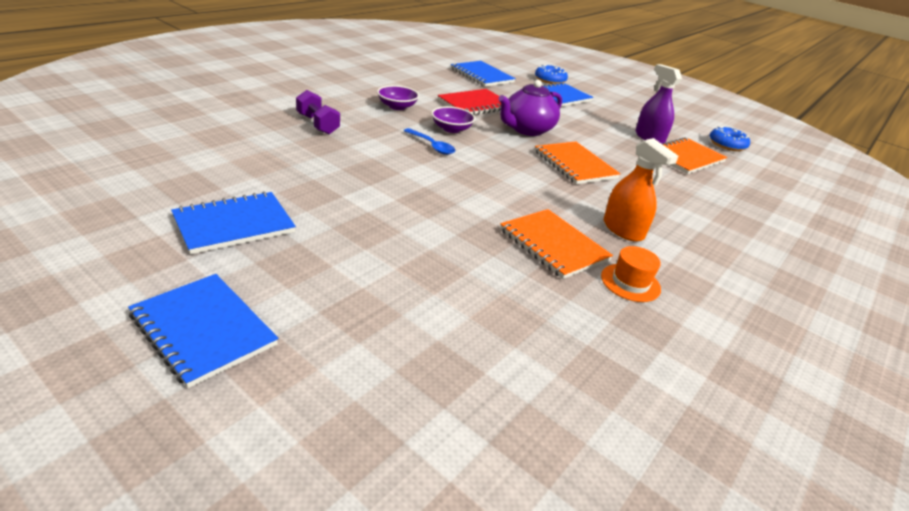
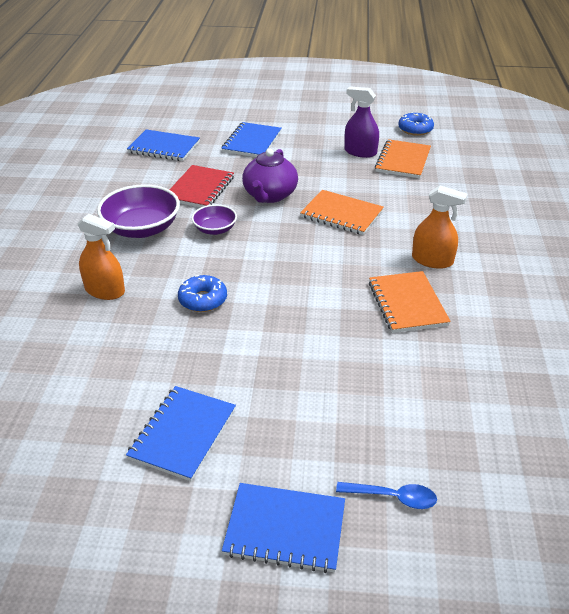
camera: 30 degrees left, 5 degrees up
(317, 124) = (105, 290): purple dumbbell -> orange spray bottle
(397, 106) = (142, 228): purple bowl -> purple bowl, size x1.78
(432, 146) = (223, 258): blue spoon -> blue spoon (393, 497)
(550, 80) = (223, 122): blue donut -> blue donut (203, 300)
(553, 245) = (407, 304): orange notebook -> orange notebook turned 60 degrees clockwise
(630, 282) = (479, 305): orange hat -> none

